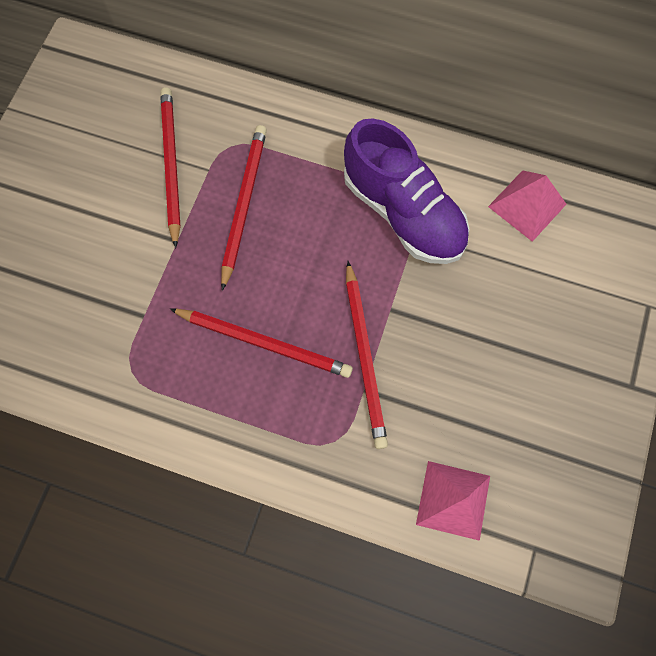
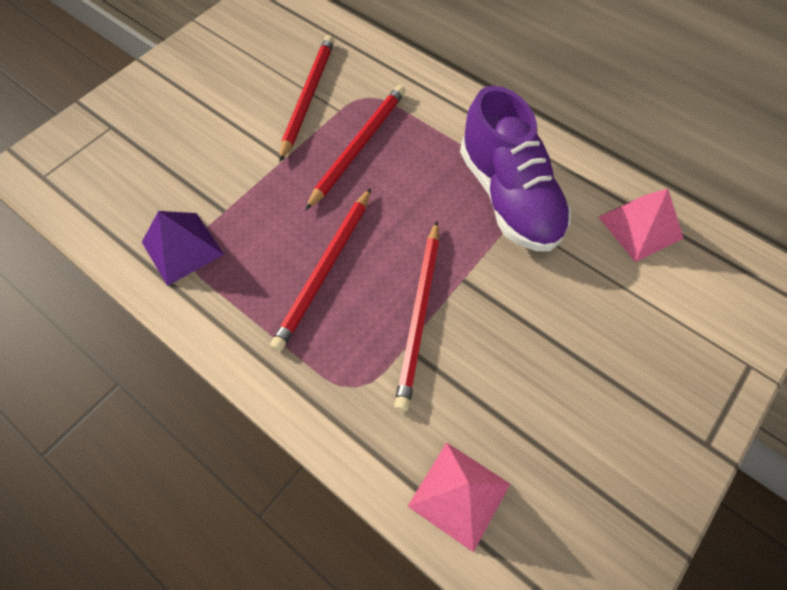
camera: 20 degrees right, 10 degrees down
(121, 367) = (182, 248): none -> purple pyramid
(264, 343) = (325, 270): red pencil -> red pencil turned 75 degrees clockwise

